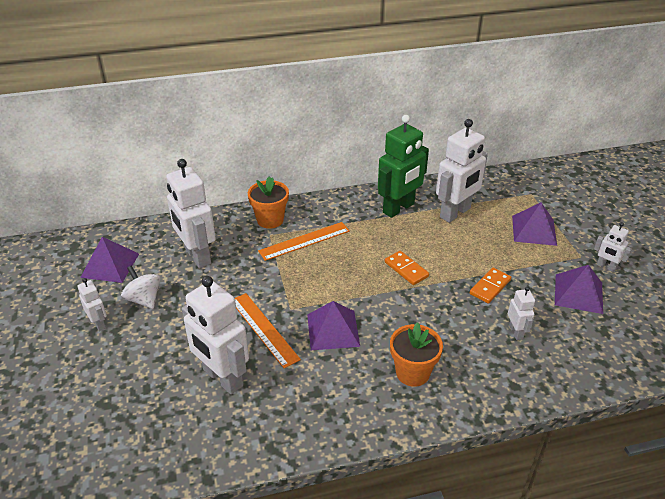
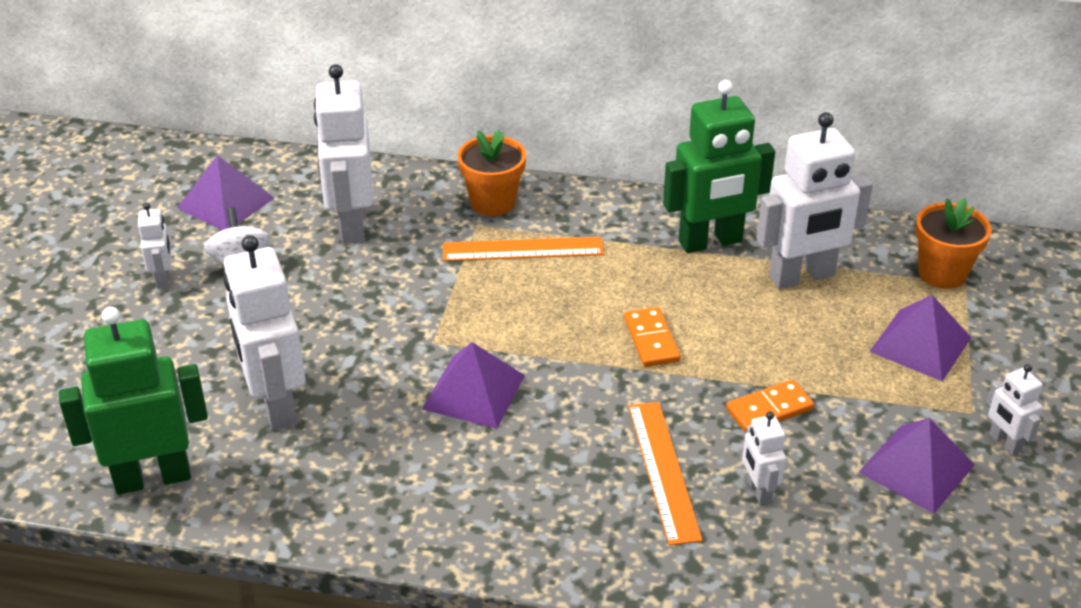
camera: 25 degrees right, 0 degrees up
(173, 453) = (153, 477): none -> green robot
(263, 329) = (375, 358): orange ruler -> orange ruler (663, 471)
(412, 373) = (548, 492): orange flower pot -> orange flower pot (942, 273)
(516, 332) = (758, 490): white robot -> white robot turned 150 degrees clockwise

